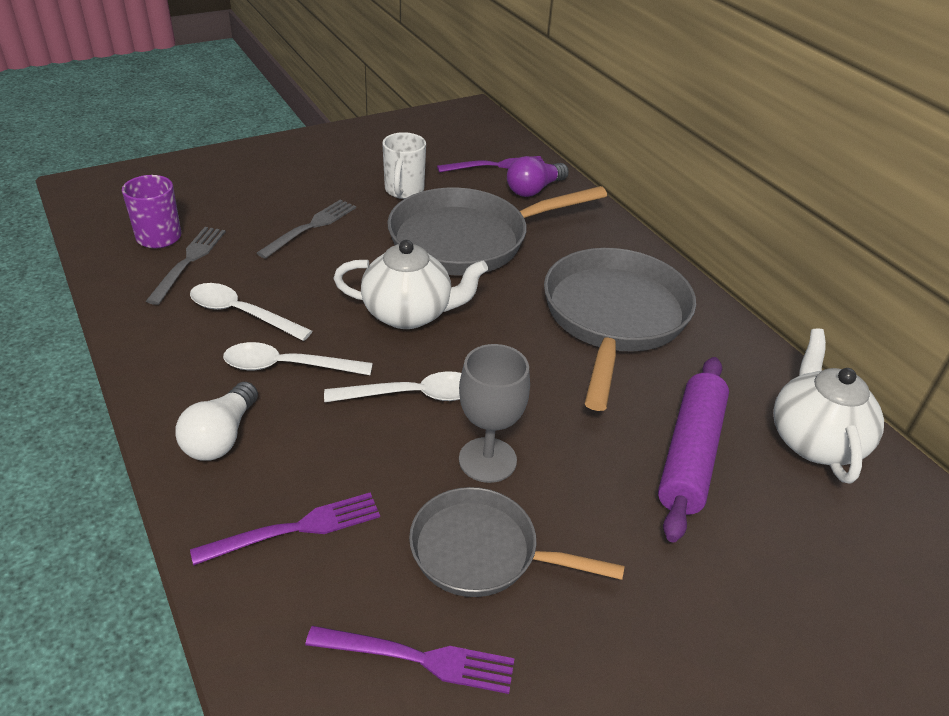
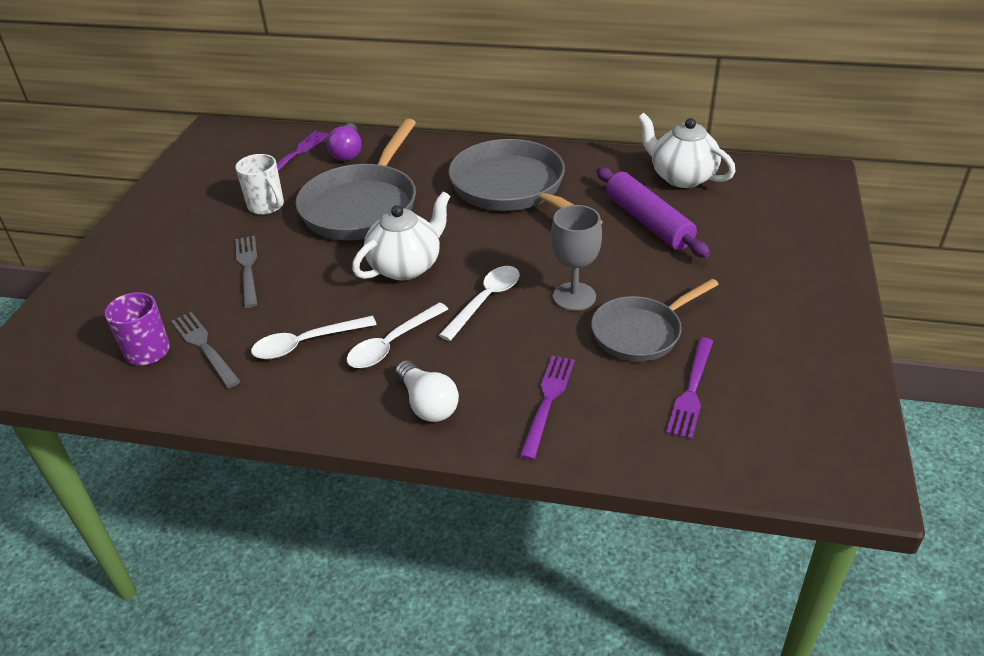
camera: 45 degrees left, 0 degrees up
(420, 658) = (691, 391): purple fork -> purple fork turned 150 degrees clockwise

